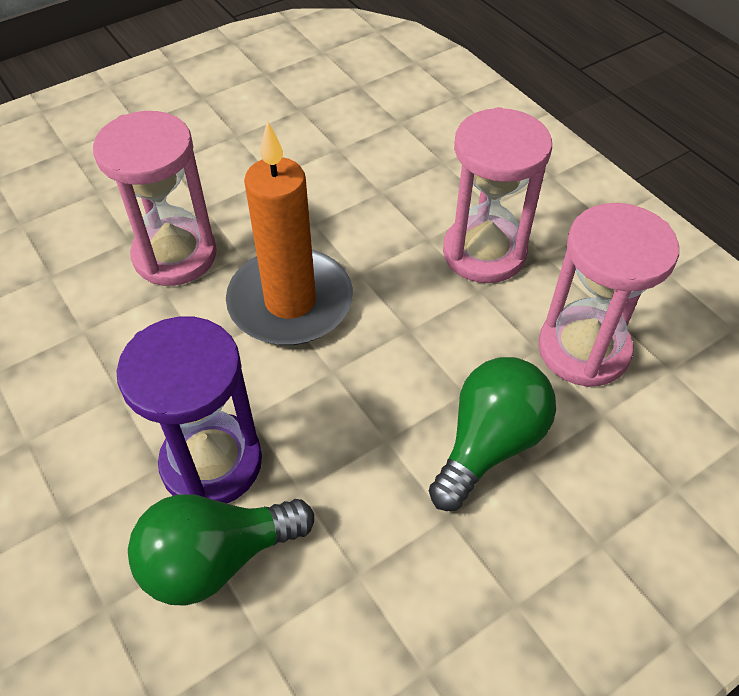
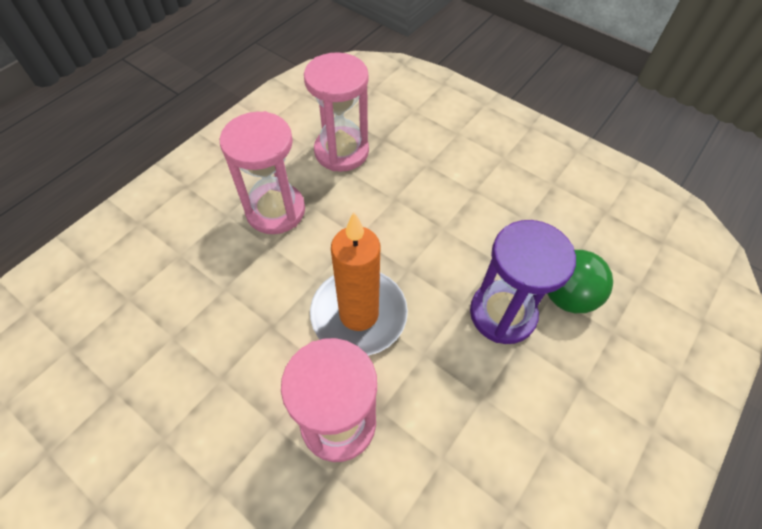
camera: 110 degrees left, 5 degrees up
(489, 444) = (423, 182): green light bulb -> none

